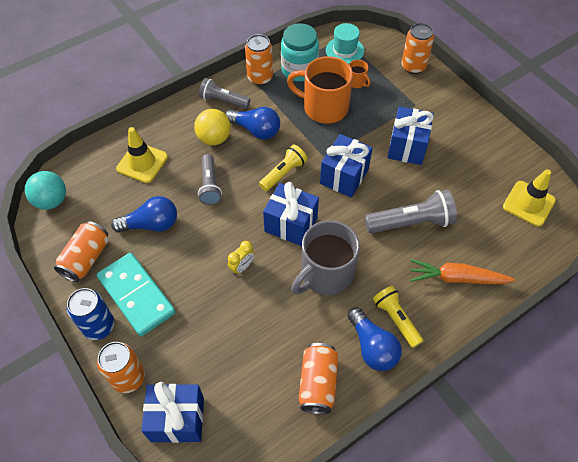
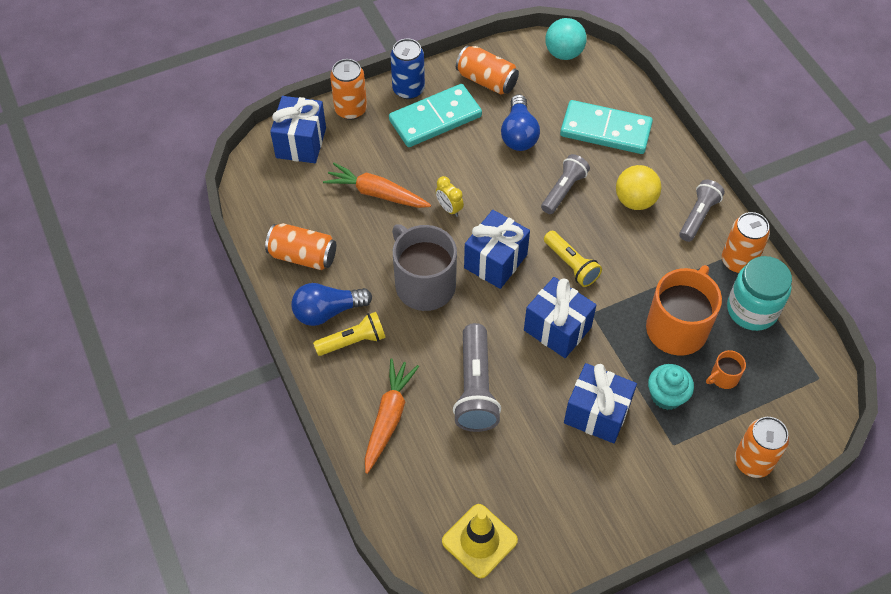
camera: 100 degrees right, 0 degrees up
(142, 163) = (605, 130): yellow traffic cone -> turquoise domino
(210, 185) = (563, 190): grey flashlight -> grey flashlight turned 120 degrees clockwise
(234, 331) = (377, 193): none -> orange carrot
(256, 130) = (644, 245): blue light bulb -> none
(344, 50) = (790, 374): turquoise hat -> none
(380, 110) = (666, 396): none -> turquoise cupcake

